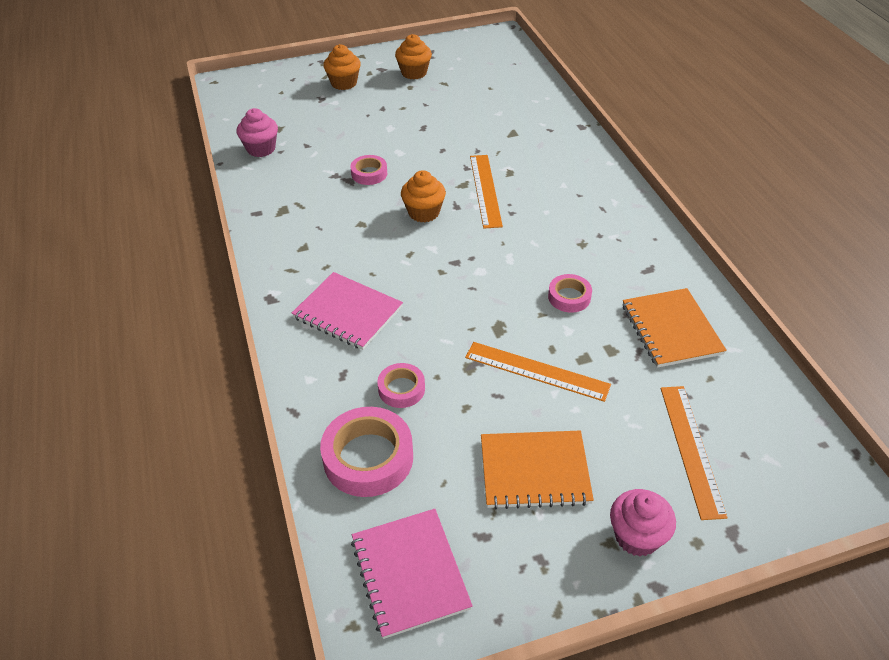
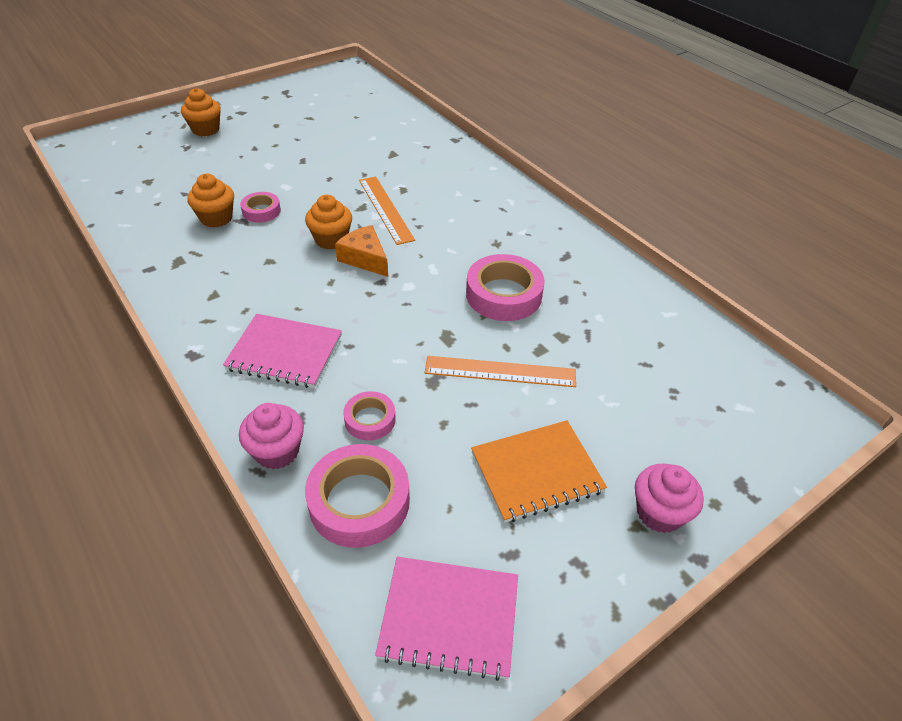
camera: 20 degrees left, 0 degrees up
(261, 149) = (134, 204): pink cupcake -> pink cupcake (277, 451)
(410, 573) = (449, 617): pink notebook -> pink notebook turned 45 degrees counterclockwise
(414, 73) = (275, 112): orange cupcake -> orange cupcake (216, 218)
(448, 237) = (365, 259): none -> orange cheese
(569, 297) = (503, 294): pink tape -> pink tape, size x1.79
(671, 329) = (608, 306): orange notebook -> none
(691, 449) = (672, 414): orange ruler -> none

